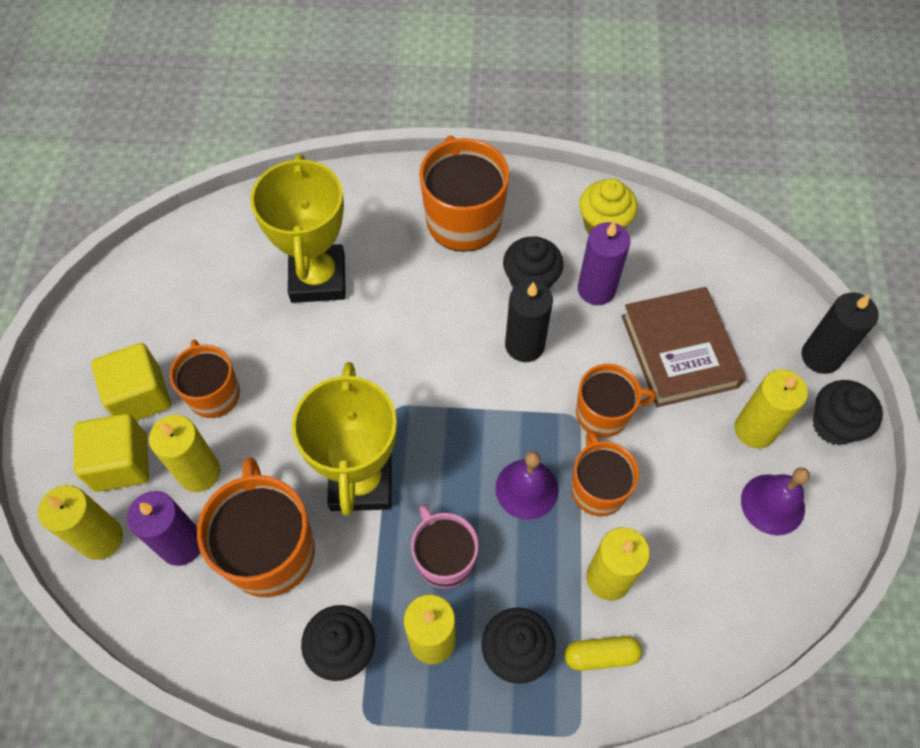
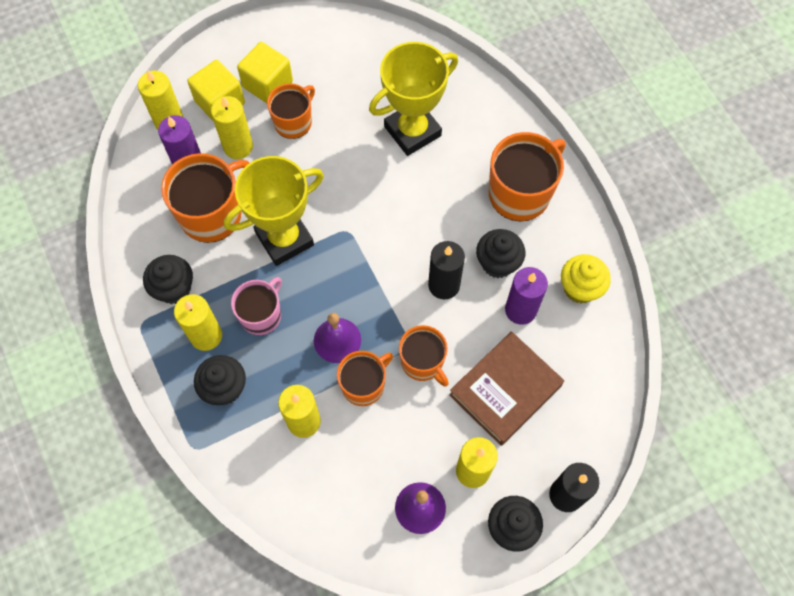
camera: 60 degrees right, 5 degrees up
(601, 655) = (250, 441): yellow capsule -> none

